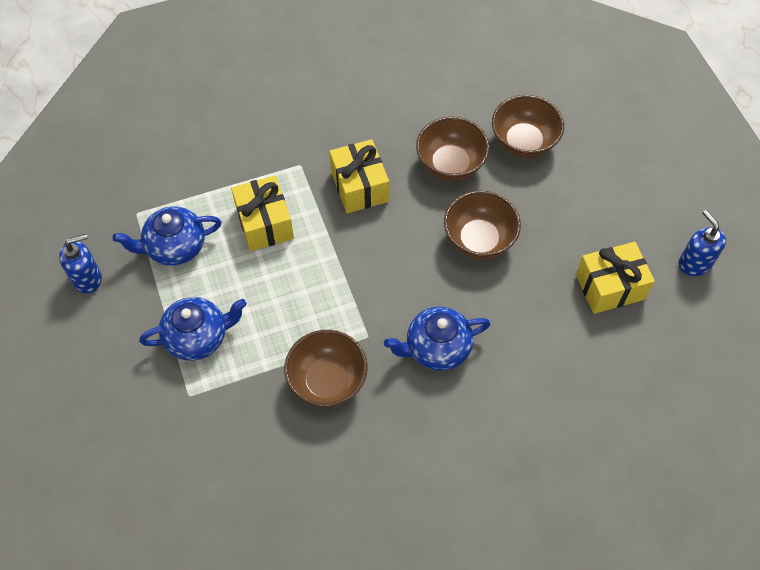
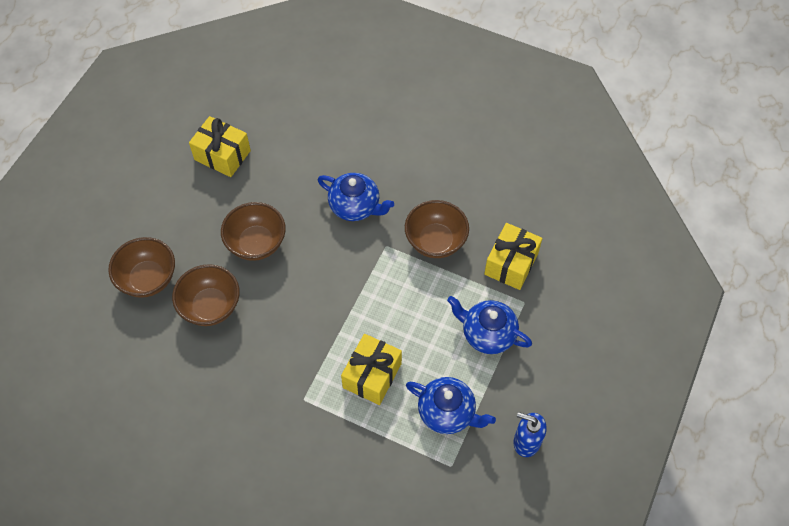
camera: 135 degrees left, 0 degrees up
(359, 186) = (284, 345): yellow gift -> yellow gift (511, 264)
(694, 263) = (162, 127): blue soap dispenser -> none

